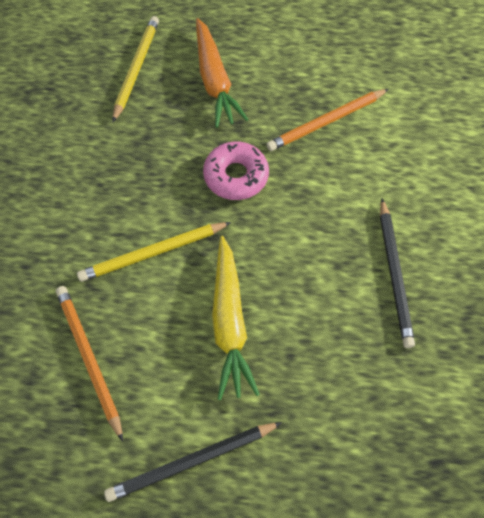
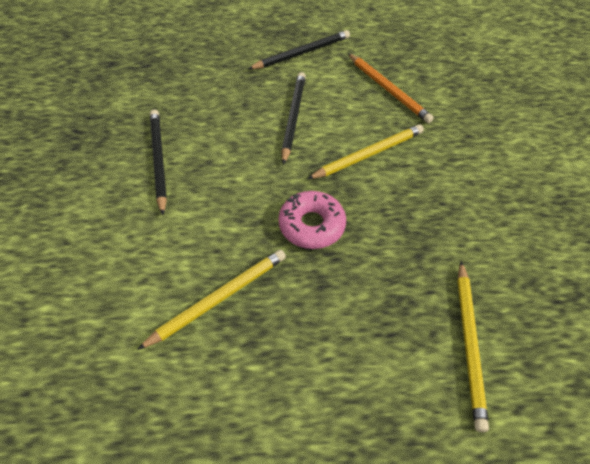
camera: 170 degrees right, 10 degrees down
(214, 81) = (364, 339): orange carrot -> none
(229, 322) = (293, 117): yellow carrot -> black pencil
(326, 122) = (219, 298): orange pencil -> yellow pencil

